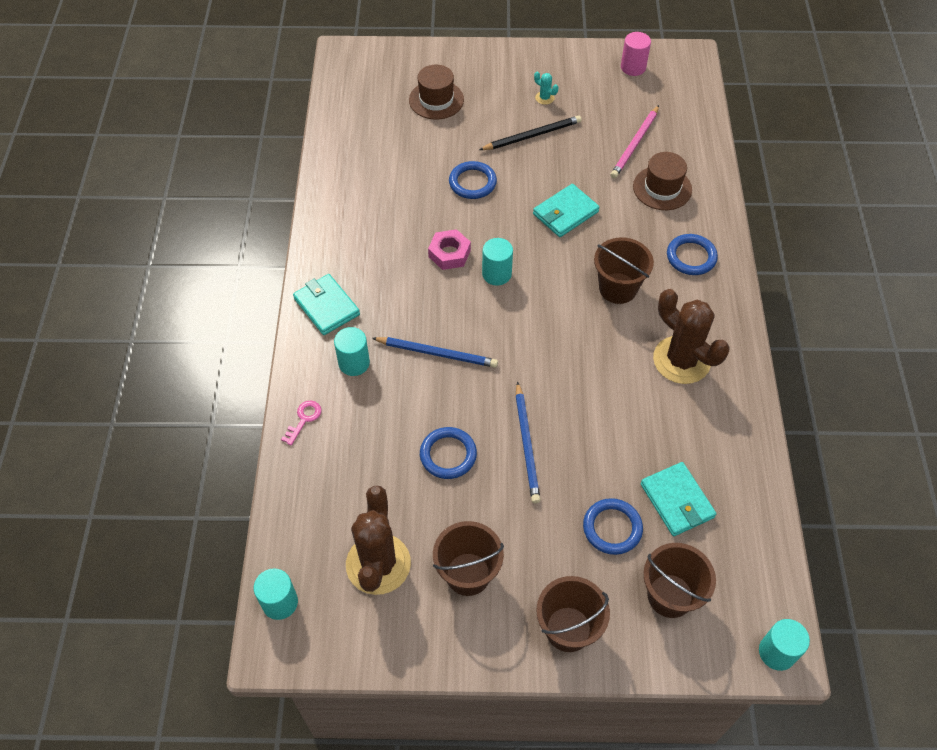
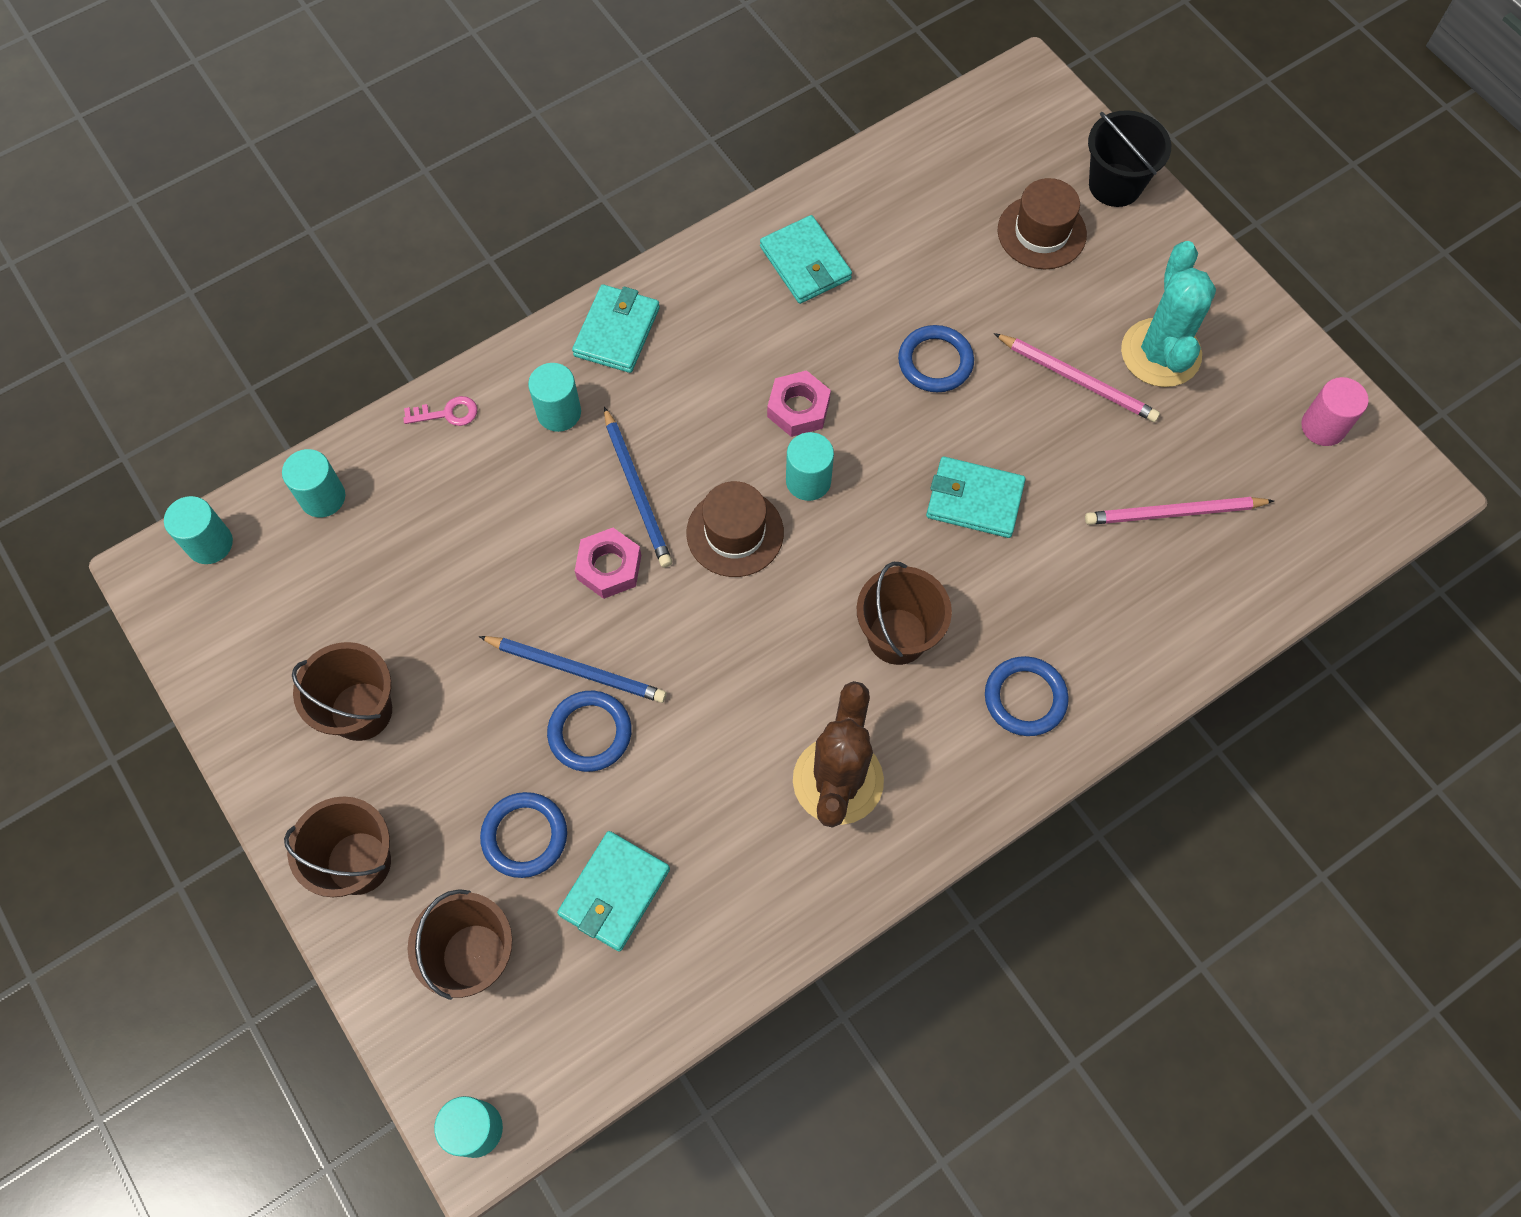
camera: 55 degrees right, 10 degrees up
(303, 518) = (323, 497): none -> turquoise cylinder
(363, 200) = (805, 263): none -> turquoise wallet
(378, 564) = (315, 610): brown cactus -> none
(436, 59) = (1115, 185): none -> black bucket
(448, 455) = (503, 592): blue ring -> blue ring (590, 733)
(474, 393) = (609, 567): none -> pink nut
(527, 445) = (577, 670): blue pencil -> blue pencil turned 120 degrees counterclockwise
(532, 135) = (1078, 380): black pencil -> pink pencil
(544, 98) = (1160, 353): turquoise cactus -> turquoise cactus, size x2.49
(662, 188) = (1120, 593): brown hat -> brown hat (735, 533)

